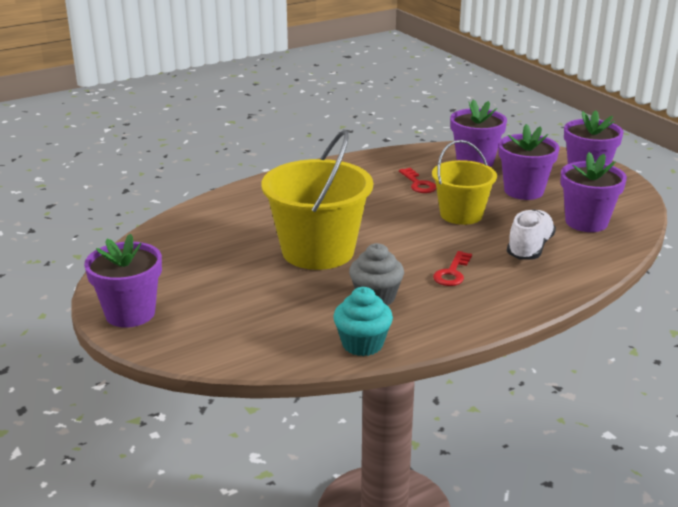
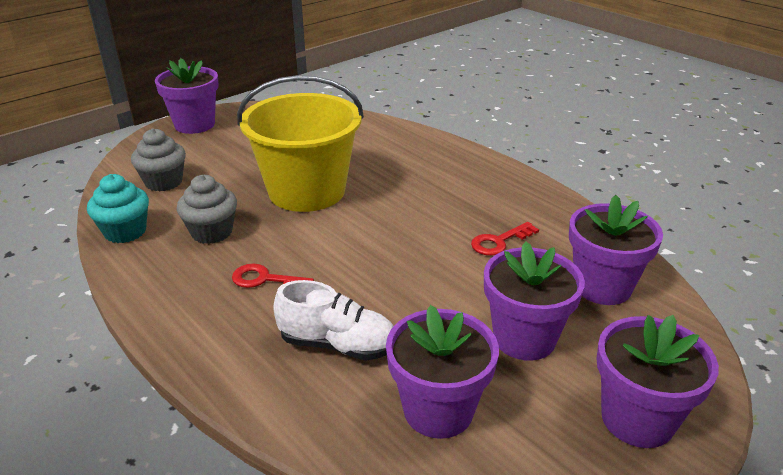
camera: 80 degrees right, 5 degrees up
(268, 327) = (164, 182): none -> grey cupcake
(461, 214) = (422, 280): yellow bucket -> none

